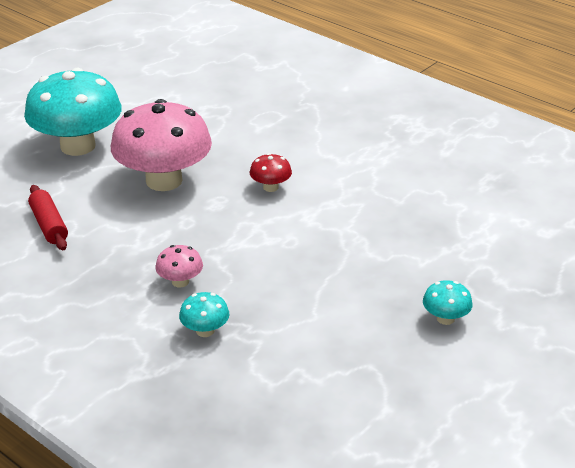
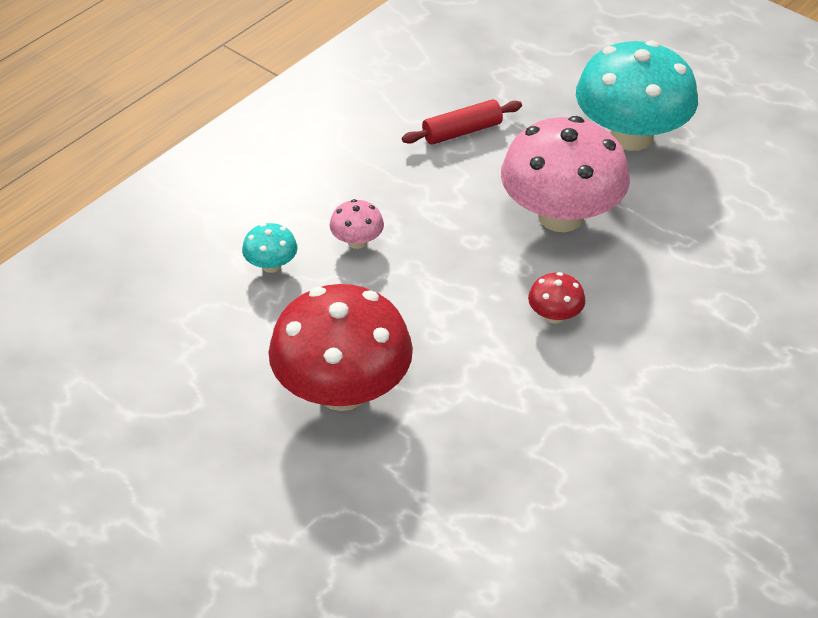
camera: 90 degrees right, 10 degrees up
(350, 286) = (342, 390): none -> red mushroom
(445, 318) = (275, 481): turquoise mushroom -> none

